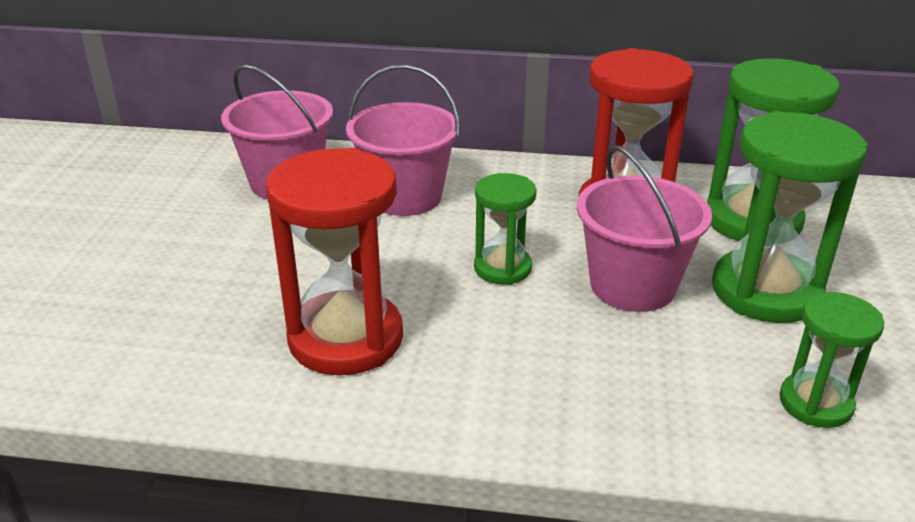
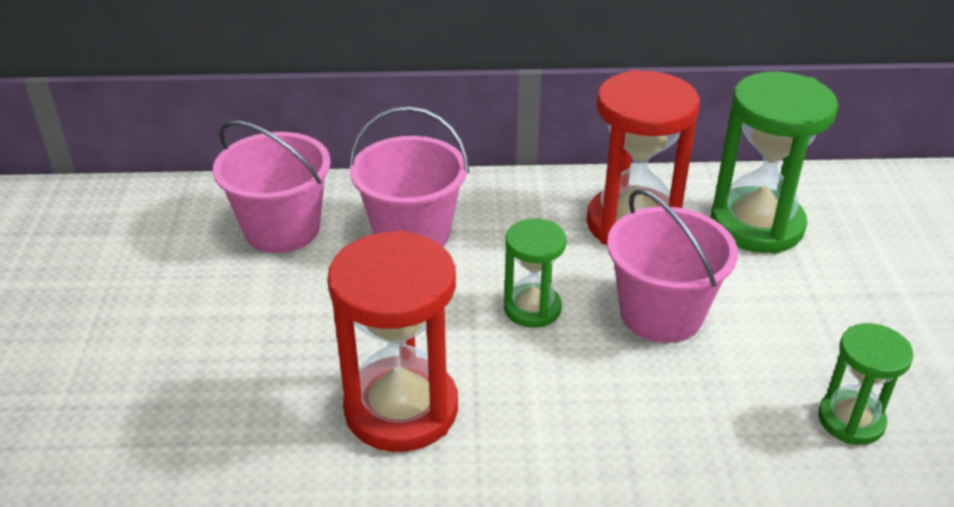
camera: 10 degrees left, 5 degrees up
(766, 291) = (784, 305): green hourglass -> none

